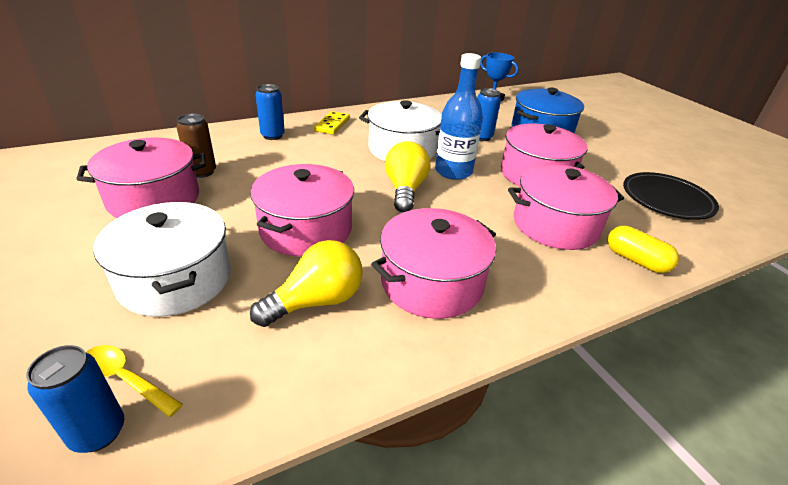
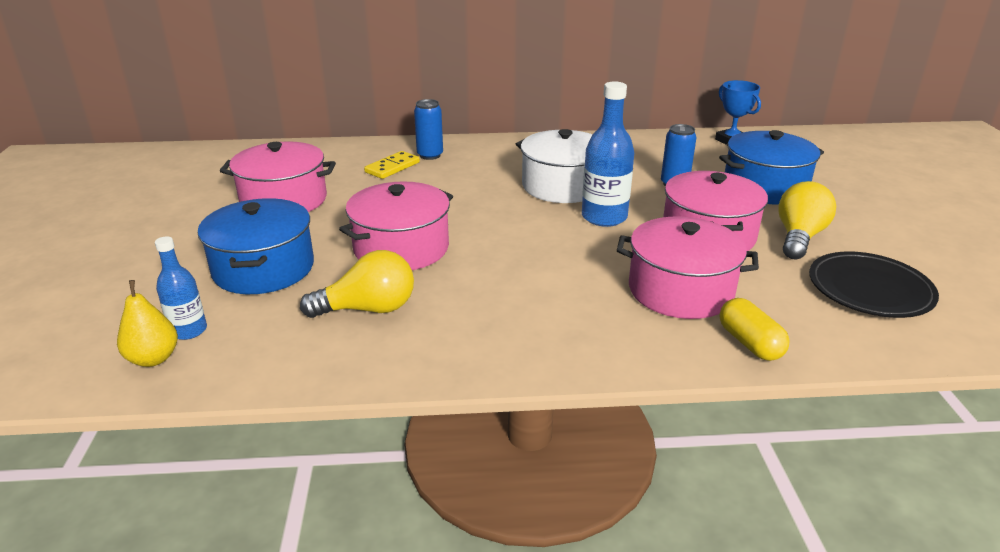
camera: 25 degrees right, 5 degrees down
(98, 432) = (153, 358): blue can -> yellow pear
(126, 379) = (189, 330): yellow spoon -> blue bottle
(175, 279) = (264, 268): white pot -> blue pot
(202, 172) = (339, 182): brown can -> none
(332, 125) = (502, 151): yellow domino -> yellow domino (392, 167)
(405, 190) = (531, 228): yellow light bulb -> yellow light bulb (799, 237)
(431, 282) = (489, 316): pink pot -> none

